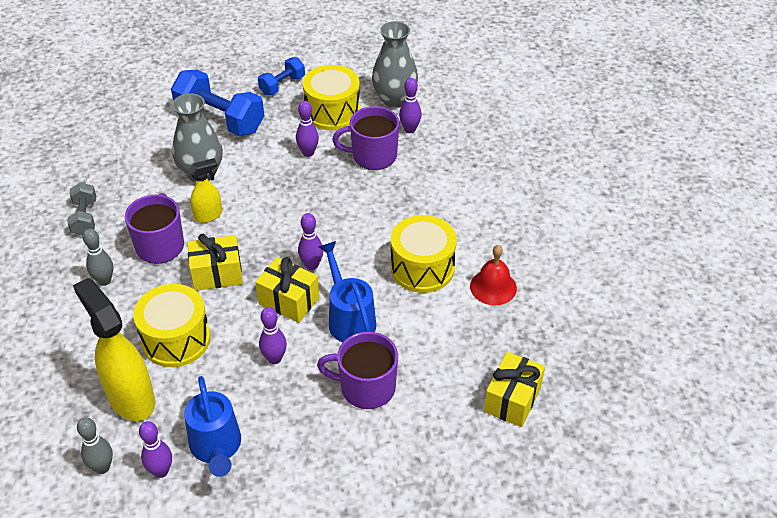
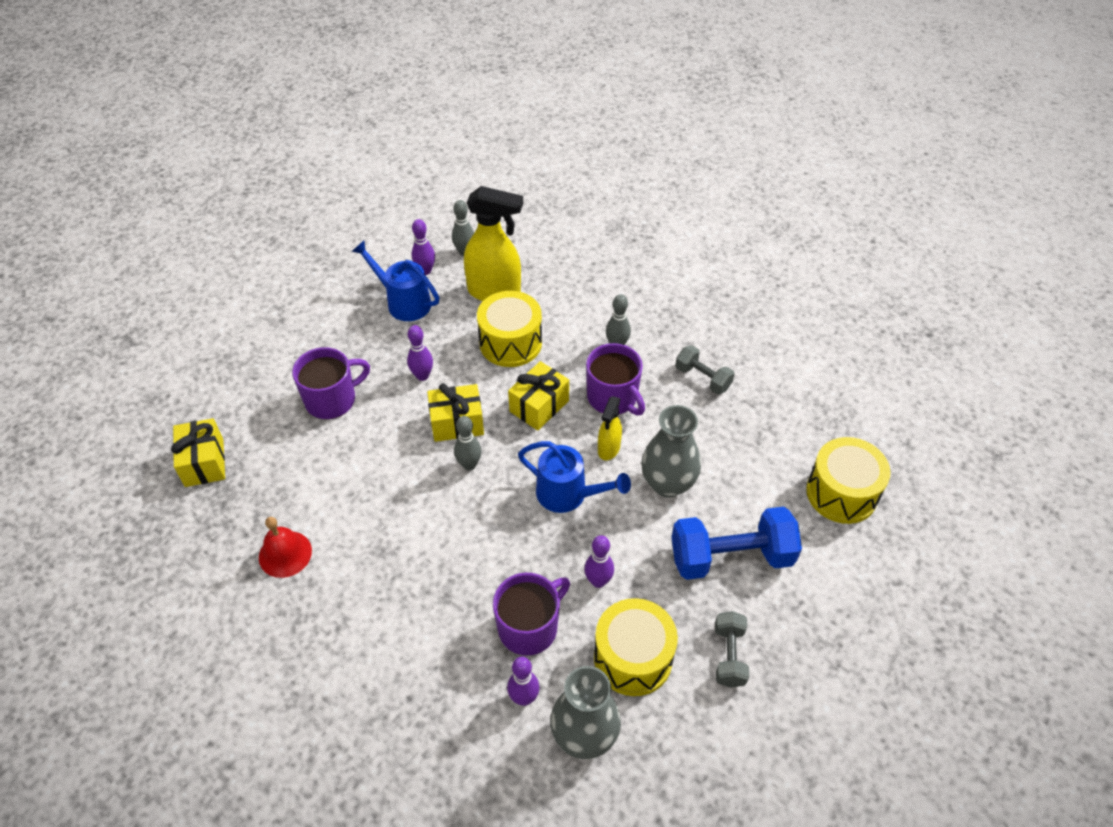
camera: 140 degrees right, 5 degrees up
(282, 85) = (729, 656): blue dumbbell -> grey dumbbell
(311, 265) = (469, 465): purple bowling pin -> grey bowling pin
(349, 318) = (393, 441): blue watering can -> blue watering can (569, 495)
(422, 268) = (367, 528): yellow drum -> yellow drum (841, 493)

